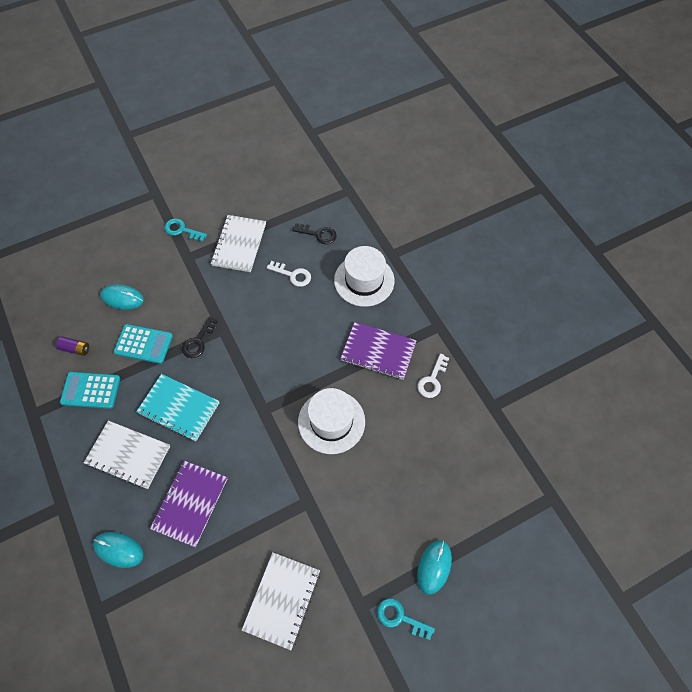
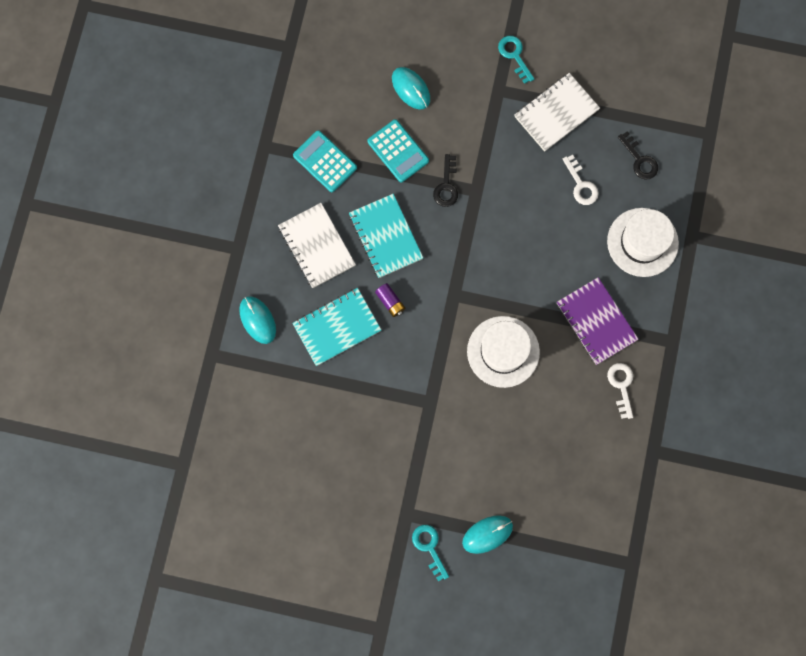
camera: 40 degrees right, 15 degrees up
(75, 349) = (337, 110): purple battery -> purple battery (390, 302)
(190, 503) = (337, 327): purple notebook -> turquoise notebook
(198, 341) = (446, 186): black key -> black key turned 60 degrees counterclockwise
(282, 600) = (351, 460): white notebook -> none
(432, 380) = (621, 386): white key -> white key turned 105 degrees clockwise

